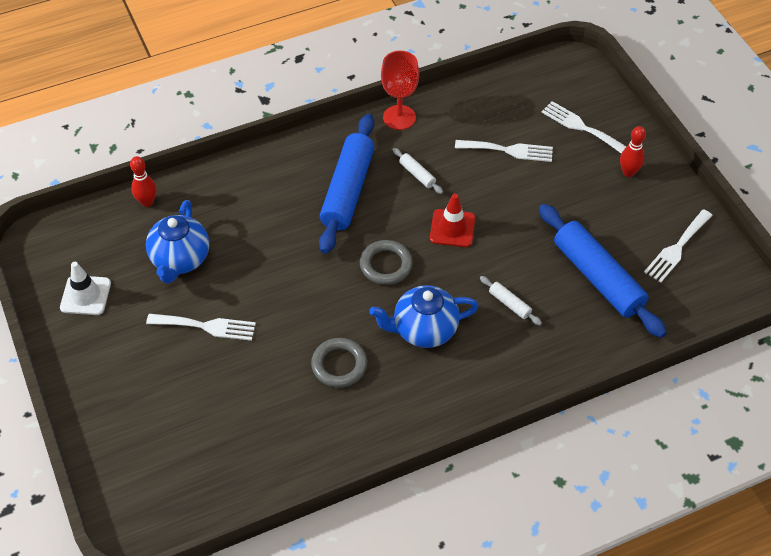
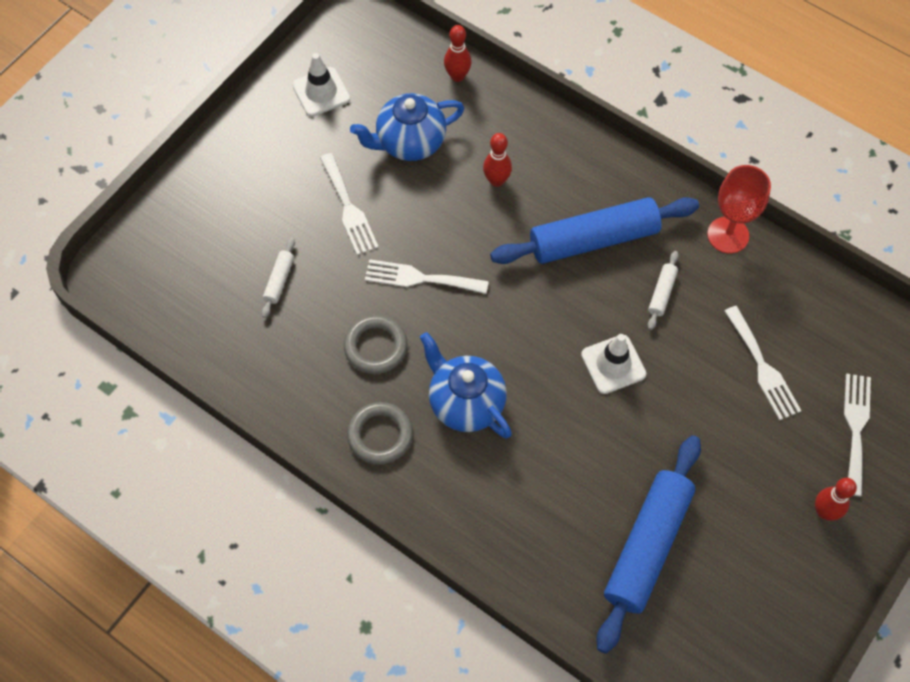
camera: 60 degrees right, 10 degrees up
(256, 222) = (496, 181): none -> red bowling pin
(386, 265) = (522, 325): grey ring -> grey ring (380, 435)
(452, 228) = (613, 364): red traffic cone -> white traffic cone
(509, 304) = (552, 470): white rolling pin -> white rolling pin (279, 280)
(677, 248) = (748, 616): white fork -> white fork (420, 278)

